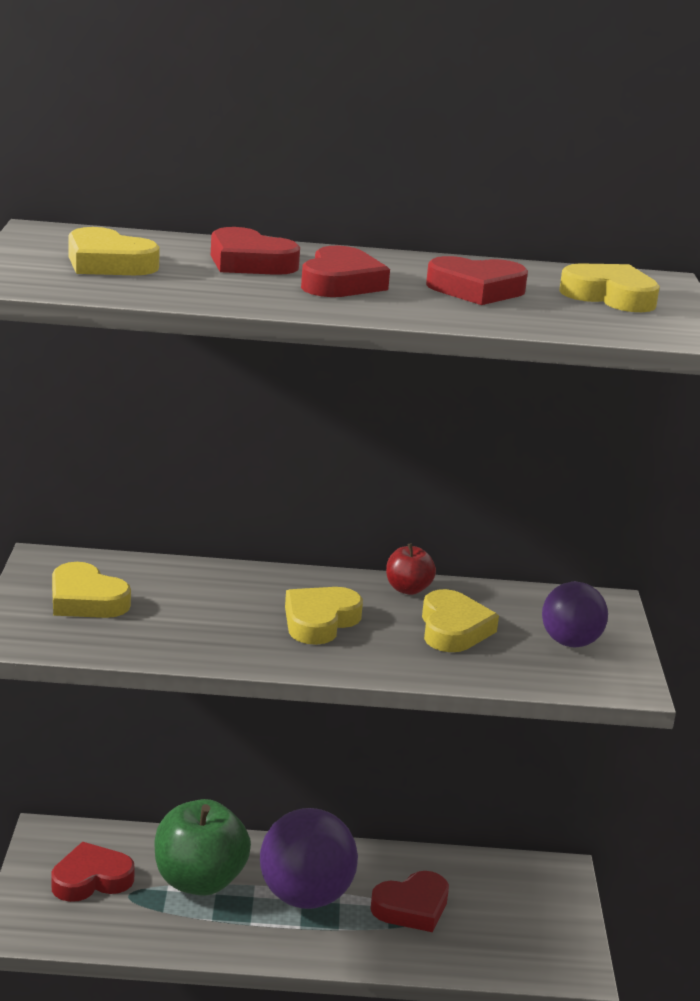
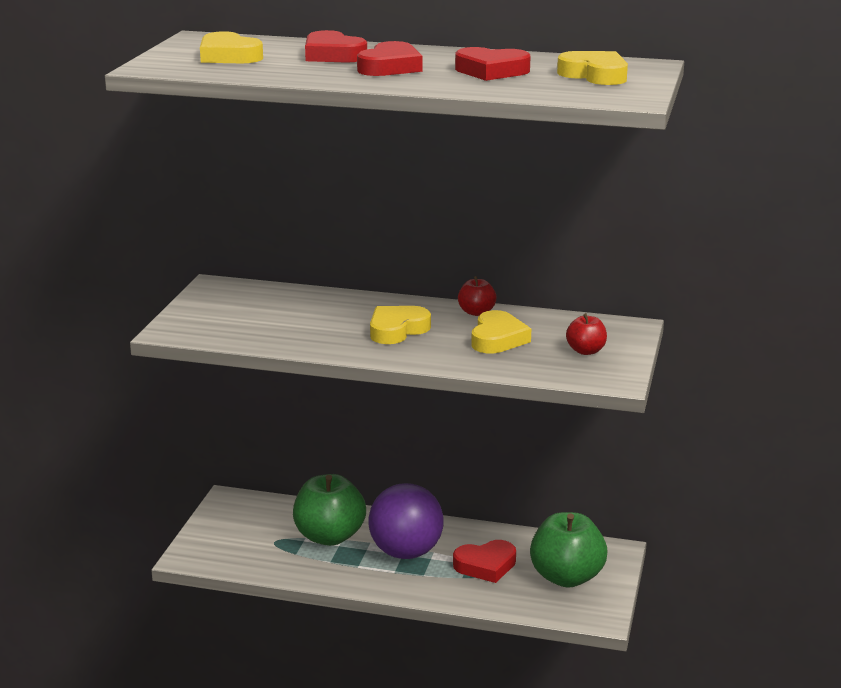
camera: 15 degrees right, 0 degrees up
(86, 600) = (232, 310): yellow heart -> none
(91, 879) = (250, 530): red heart -> none
(516, 915) = (566, 577): none -> green apple
(570, 642) = (586, 351): purple ball -> red apple

